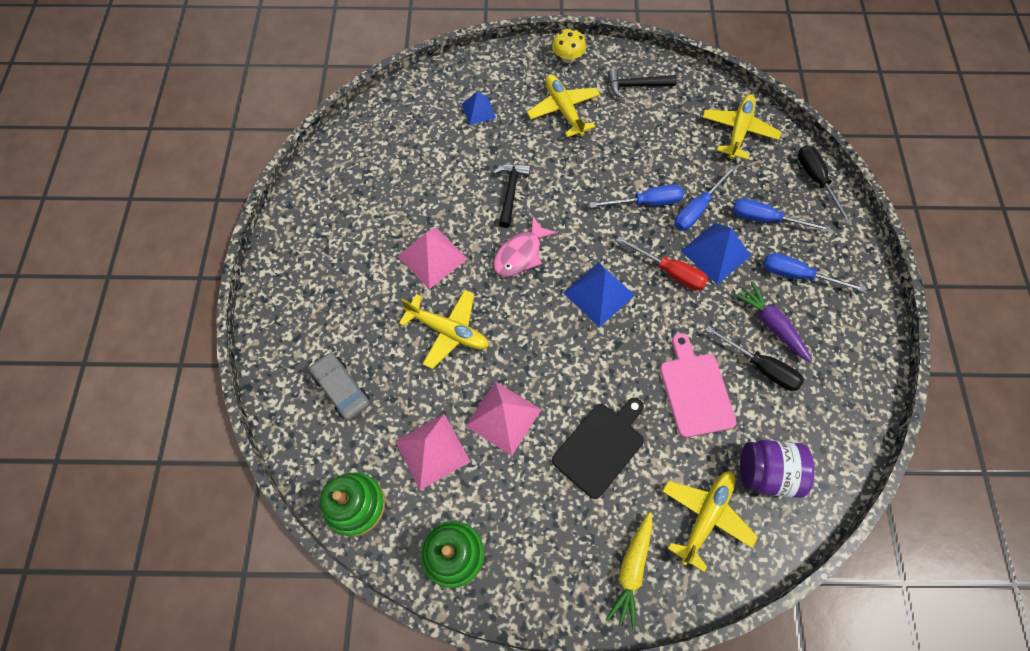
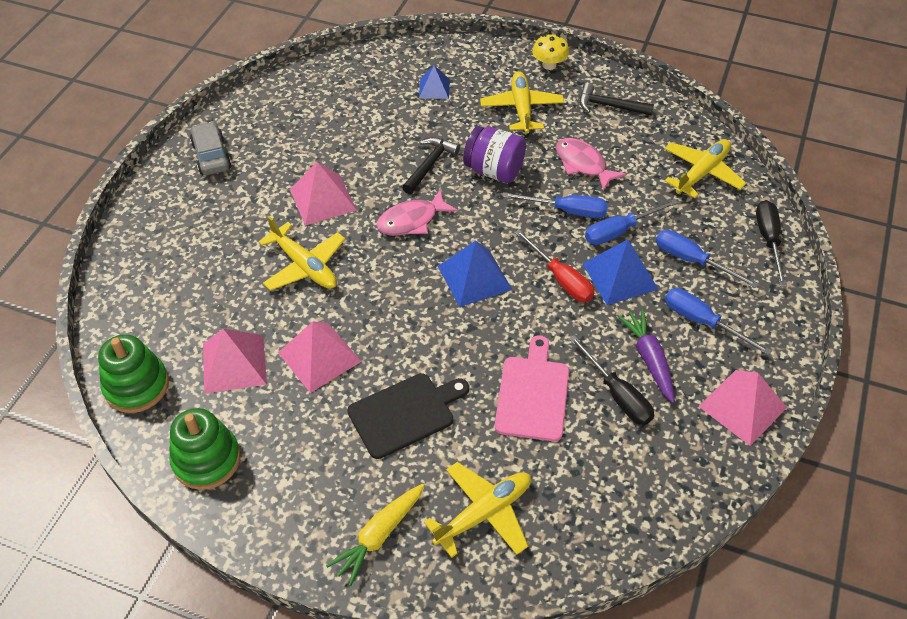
camera: 20 degrees right, 15 degrees down
(342, 389) = (177, 285): grey car -> grey car (211, 156)
(639, 152) = (583, 164): none -> pink fish
(766, 472) = (573, 494): purple jar -> purple jar (494, 170)
(859, 343) = (742, 406): none -> pink pyramid

